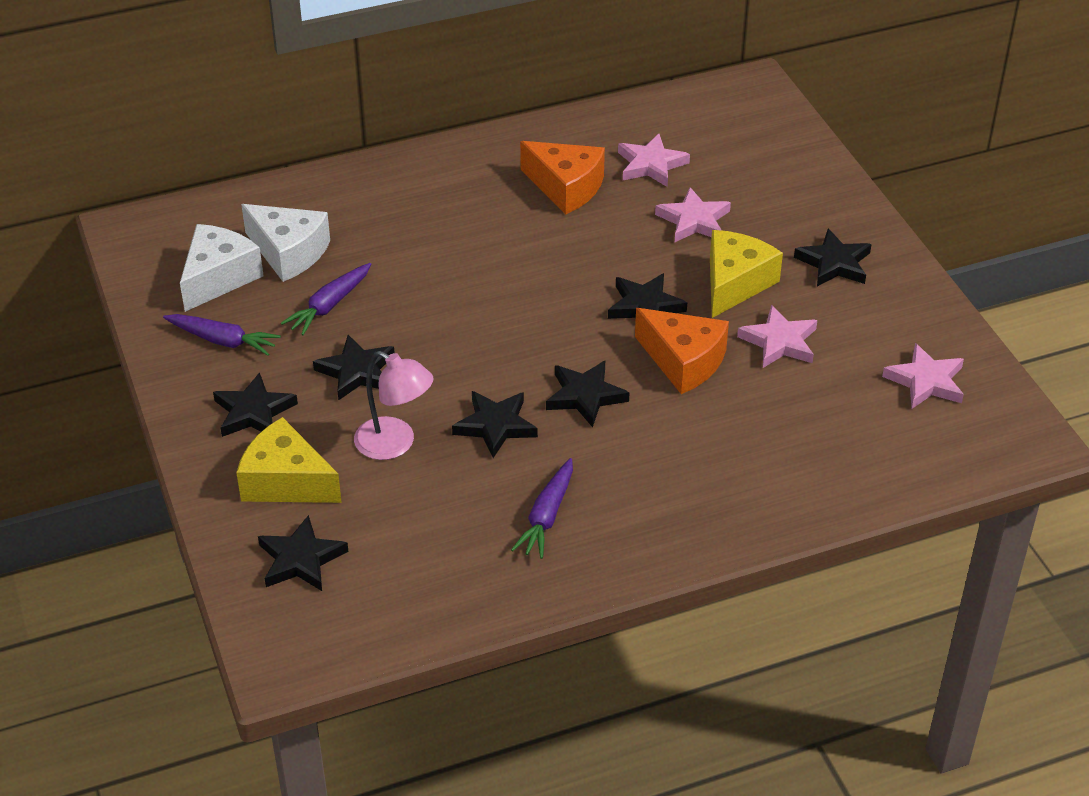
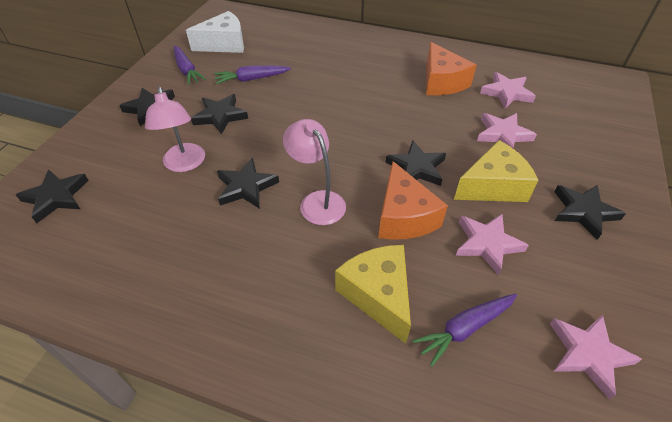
camera: 40 degrees right, 5 degrees up
(286, 481) = (113, 151): yellow cheese -> yellow cheese (378, 295)
(288, 252) = (267, 48): white cheese -> none
(547, 516) = (199, 265): purple carrot -> purple carrot (464, 329)
(585, 396) = (317, 201): black star -> pink lamp

